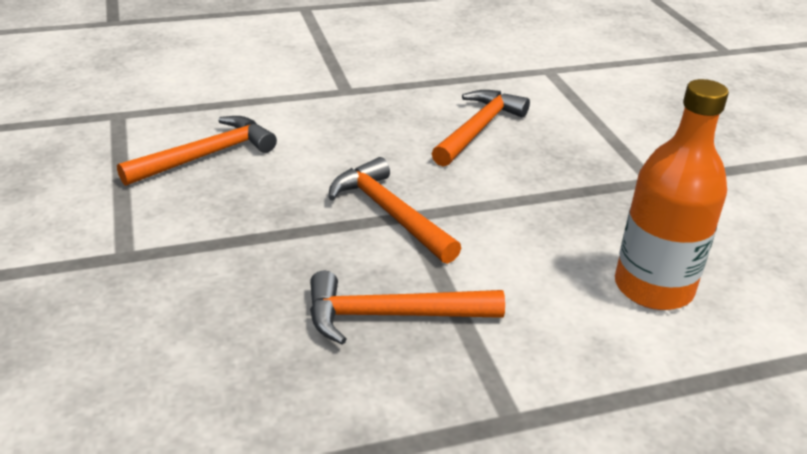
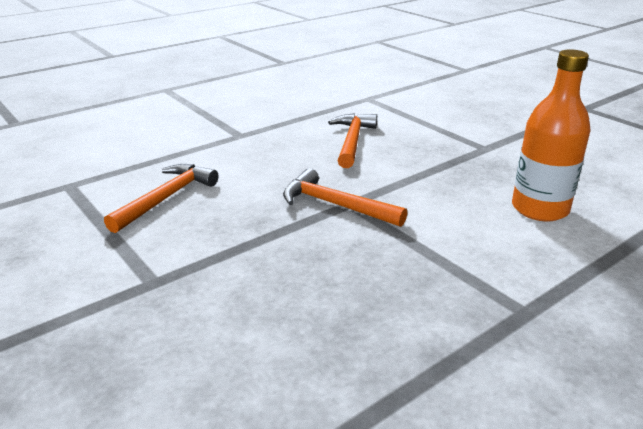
camera: 20 degrees left, 5 degrees down
(391, 315) = (390, 269): orange hammer -> none

